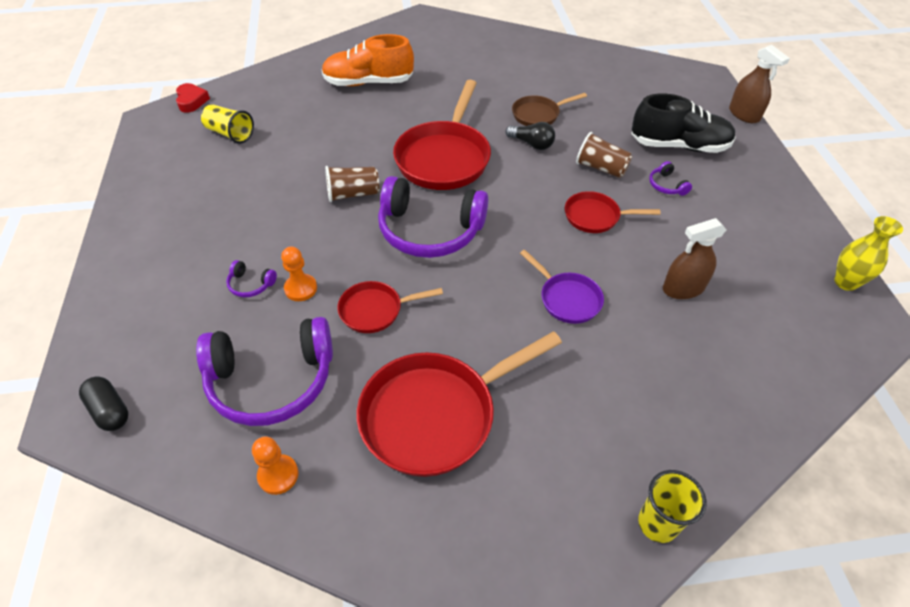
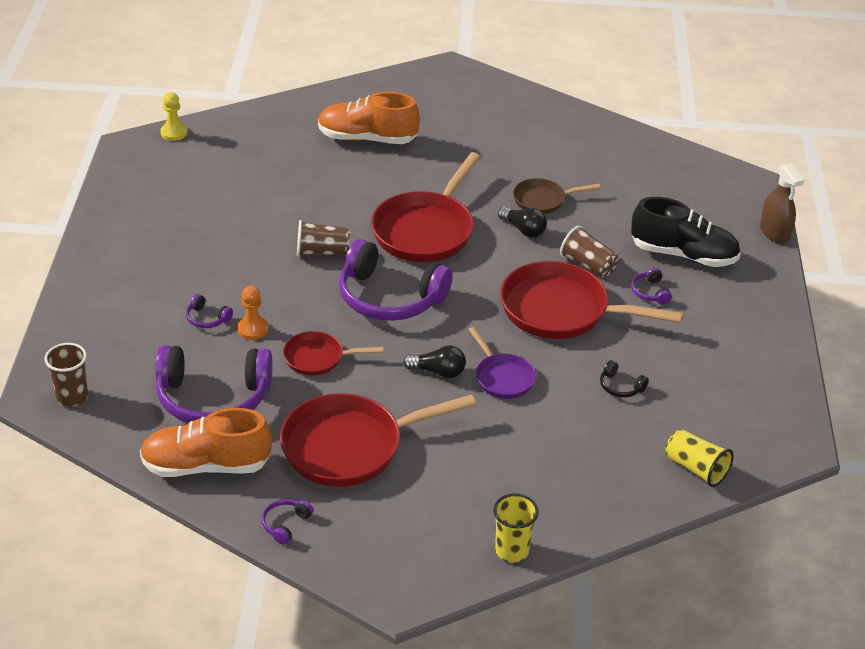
camera: 10 degrees right, 10 degrees down
(110, 410) = (72, 397): black capsule -> brown cup
(191, 101) = (174, 133): red heart -> yellow pawn
(230, 134) = (209, 173): yellow cup -> yellow cup (695, 468)
(278, 475) = (206, 465): orange pawn -> orange shoe
(388, 543) = (285, 524): none -> purple headphones
(501, 304) = (438, 372): none -> black light bulb
(595, 216) = (561, 310): red pan -> red pan, size x1.89
(683, 288) = (620, 387): brown spray bottle -> black headphones
(845, 282) = (787, 407): yellow vase -> none

